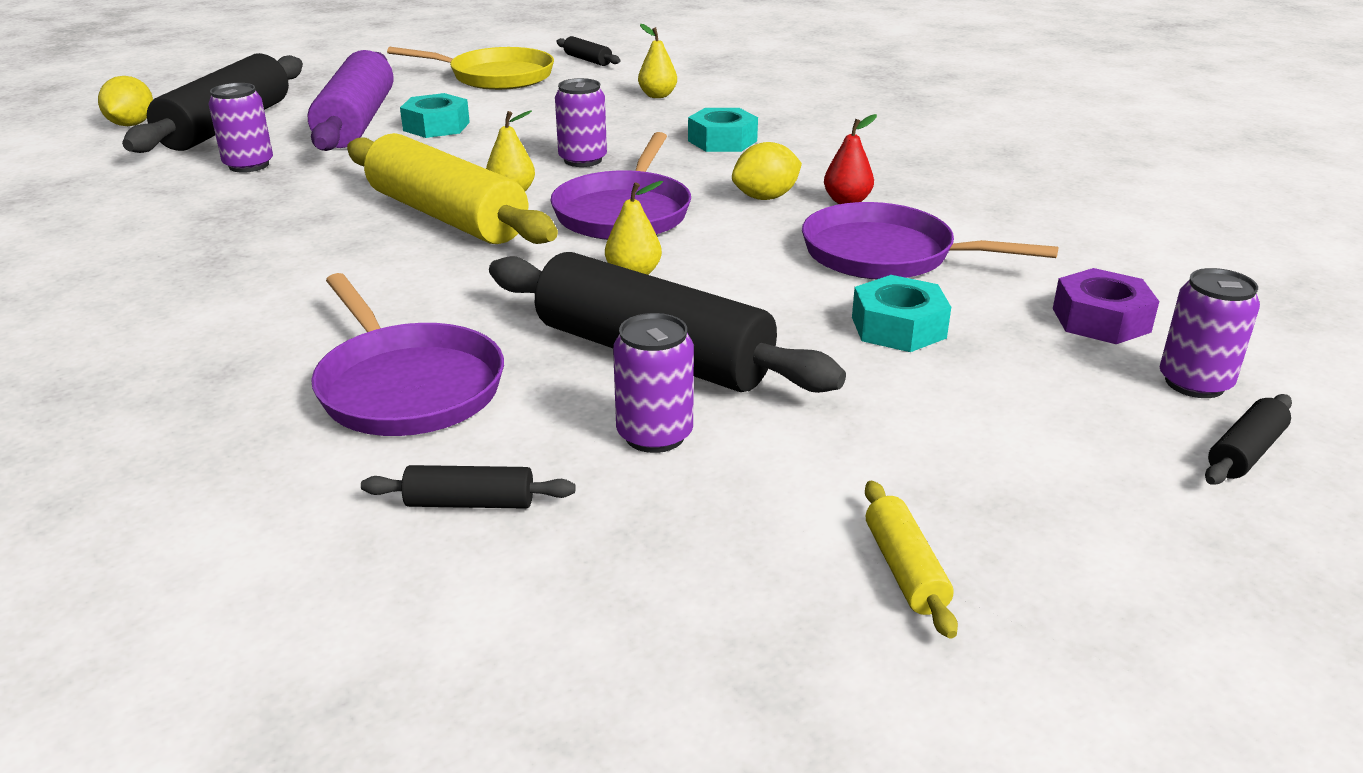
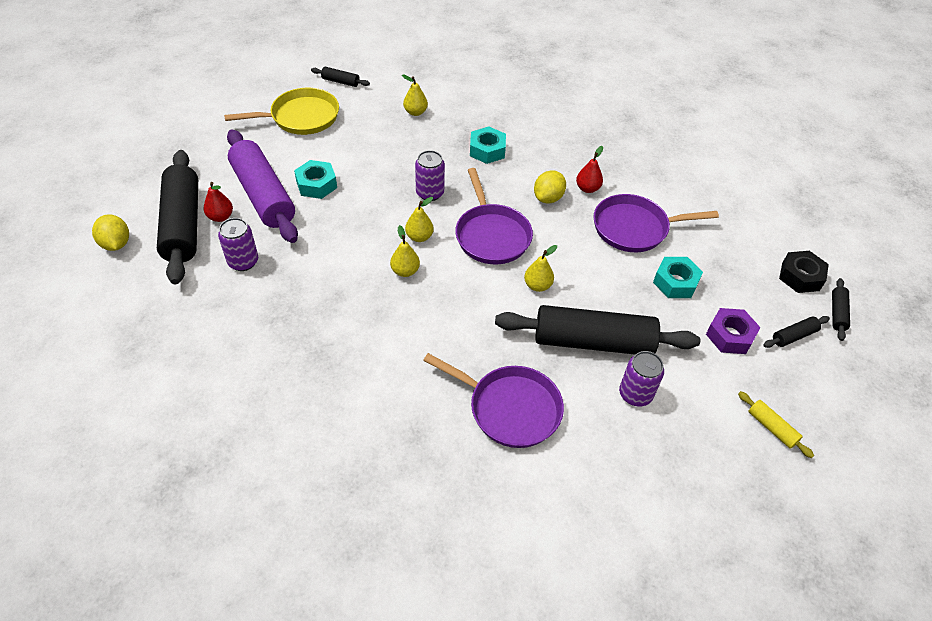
camera: 30 degrees left, 20 degrees up
(279, 128) = (221, 217): none -> red pear
(446, 216) = (405, 271): yellow rolling pin -> yellow pear
(470, 503) = (600, 466): black rolling pin -> black rolling pin (793, 336)
(1101, 320) = (746, 246): purple nut -> purple nut (730, 336)
(1194, 383) = (800, 276): purple can -> black nut

